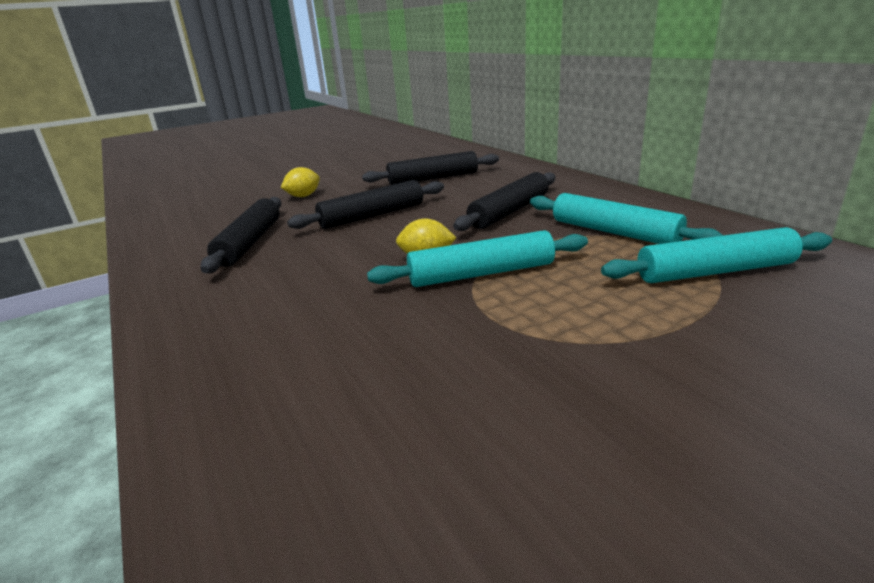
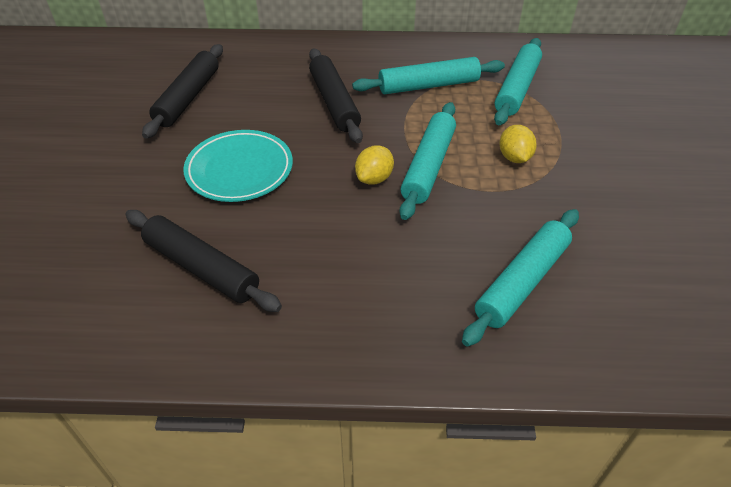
camera: 60 degrees left, 20 degrees up
(303, 196) = (103, 192): yellow lemon -> yellow lemon (514, 157)
(345, 388) = (522, 282): none -> turquoise rolling pin
(372, 216) = (239, 170): black rolling pin -> turquoise plate

